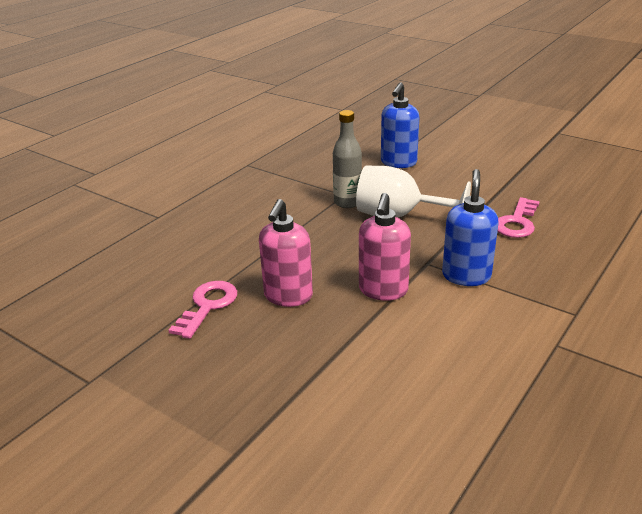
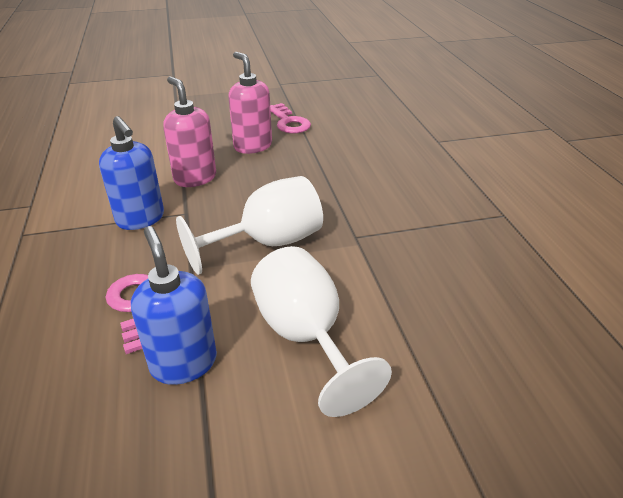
camera: 130 degrees right, 5 degrees up
(347, 202) = (336, 230): grey bottle -> none
(398, 162) = (381, 321): blue soap dispenser -> blue soap dispenser (184, 363)
(441, 173) = (306, 336): none -> white goblet

